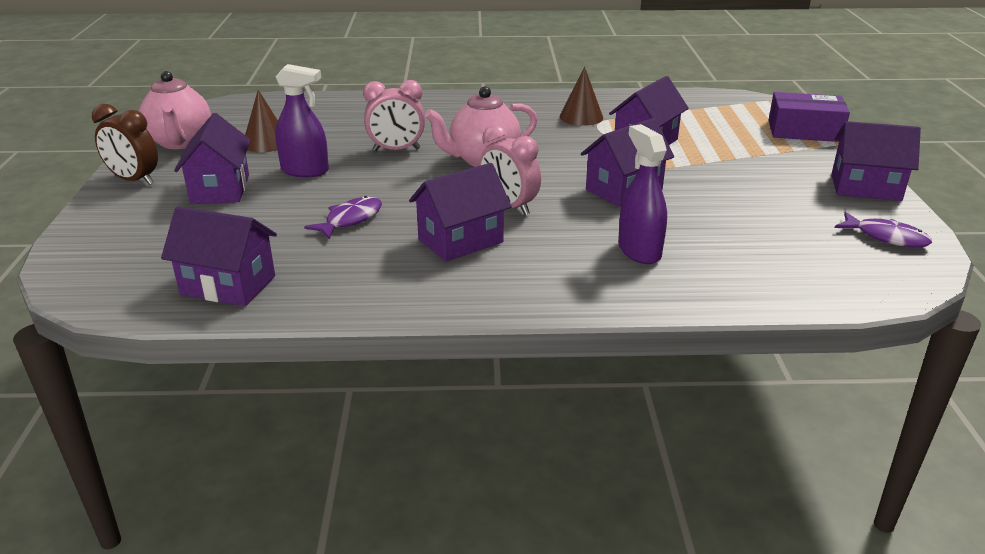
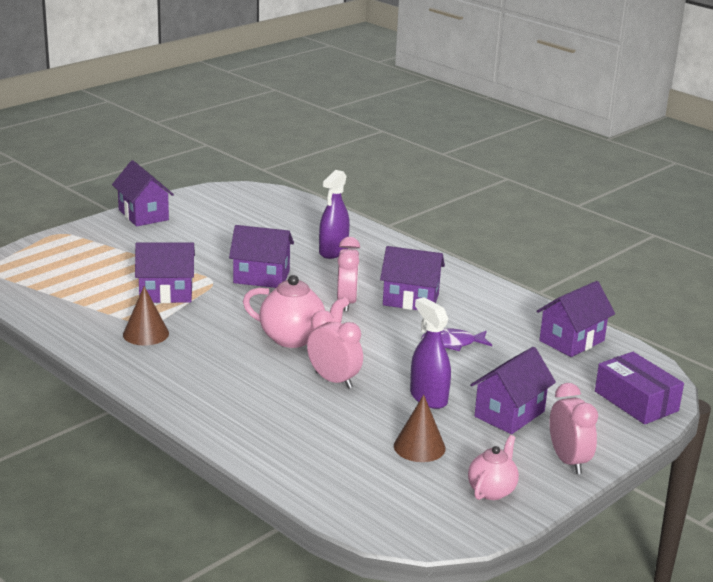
camera: 135 degrees left, 5 degrees down
(134, 180) = (568, 461): brown clock -> pink clock
(180, 142) = (491, 490): pink teapot -> pink teapot, size x0.64
(228, 285) = (571, 341): purple house -> purple house turned 75 degrees clockwise
(804, 131) = (57, 248): purple box -> purple box (636, 401)
(886, 237) = (210, 201): purple fish -> none

